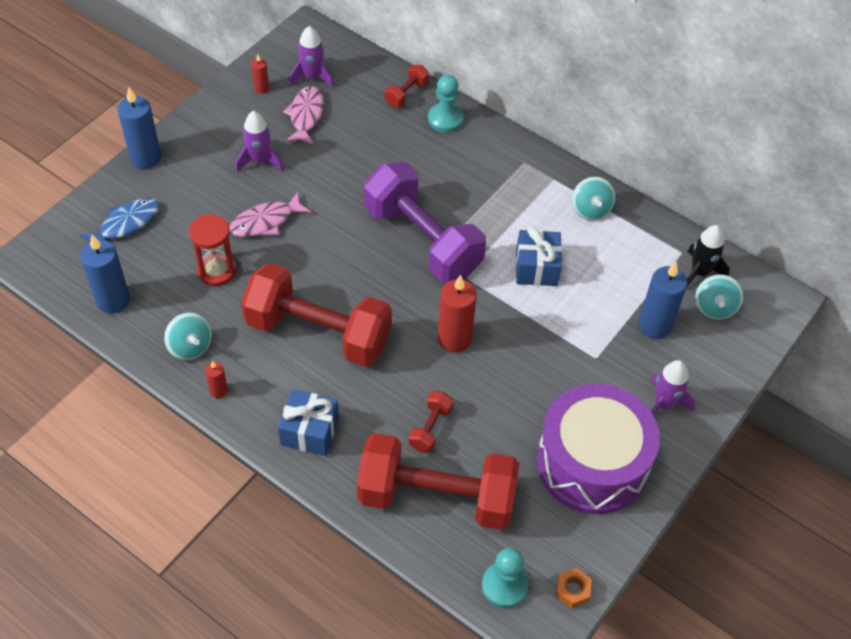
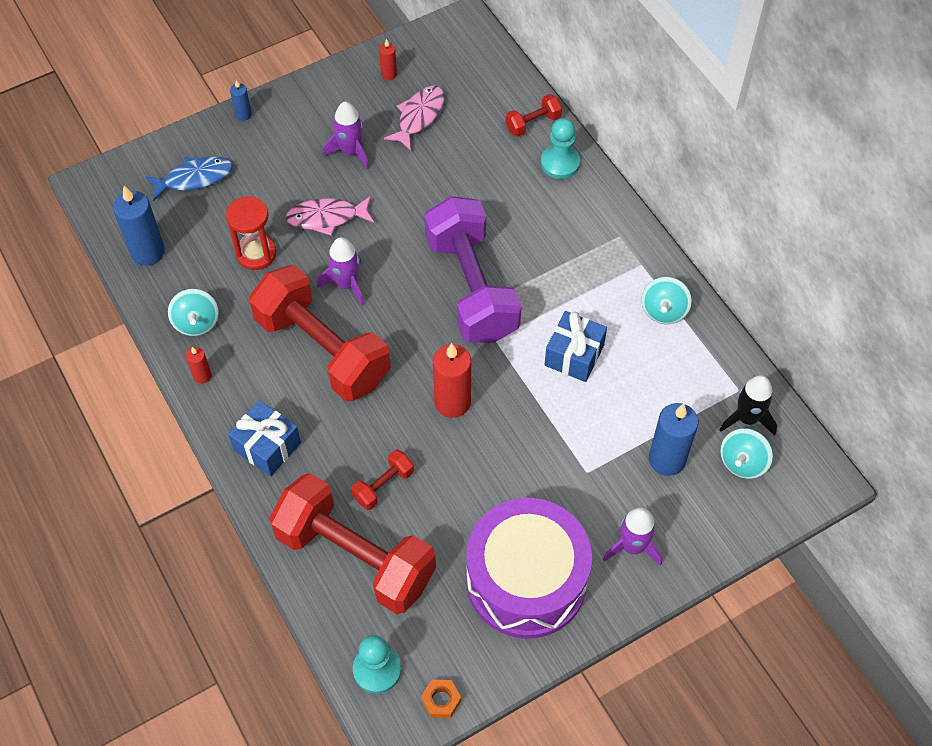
camera: 25 degrees right, 5 degrees up
(145, 157) = (243, 114): blue candle -> blue candle, size x0.50
(312, 77) = (445, 76): purple rocket -> purple rocket (346, 284)

